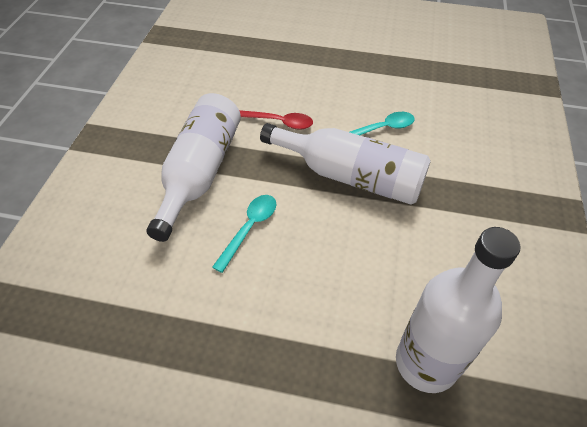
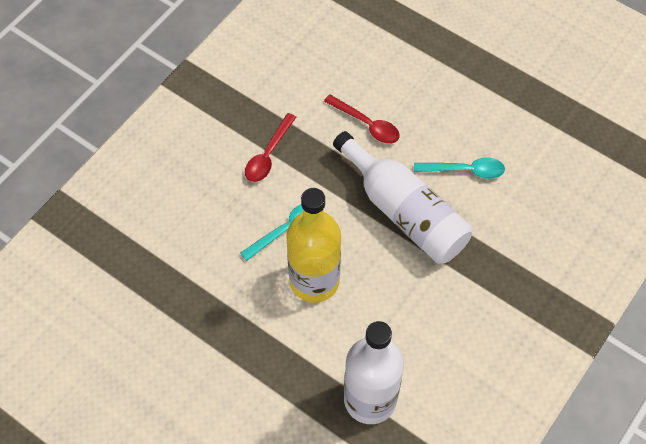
camera: 25 degrees right, 10 degrees up
(200, 172) = (268, 155): white bottle -> red spoon
(301, 265) = (314, 281): none -> yellow bottle

